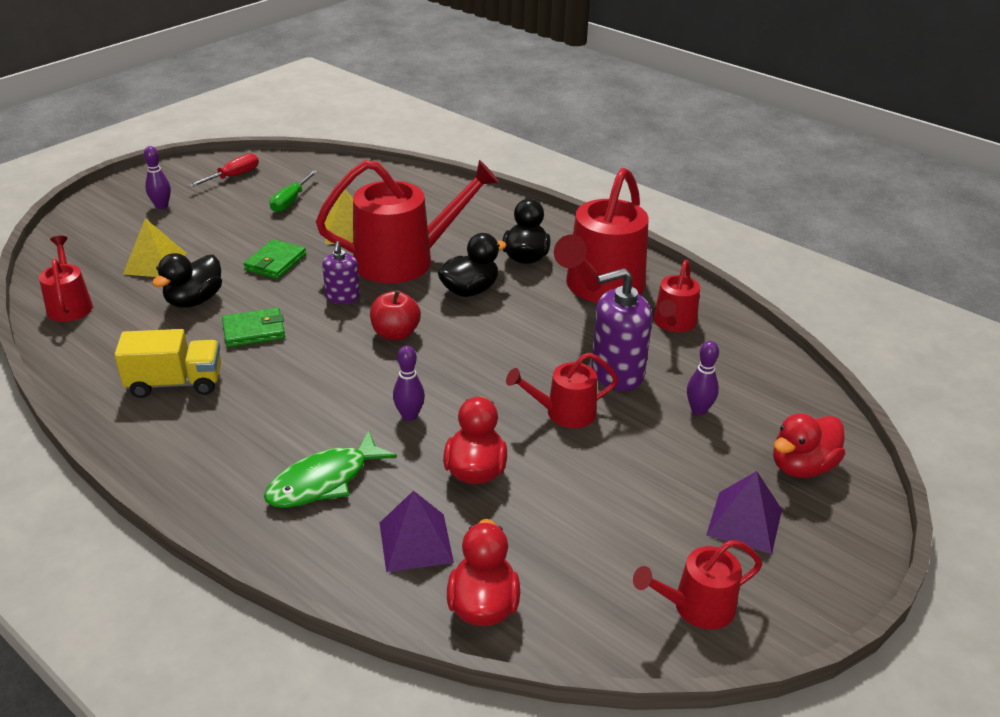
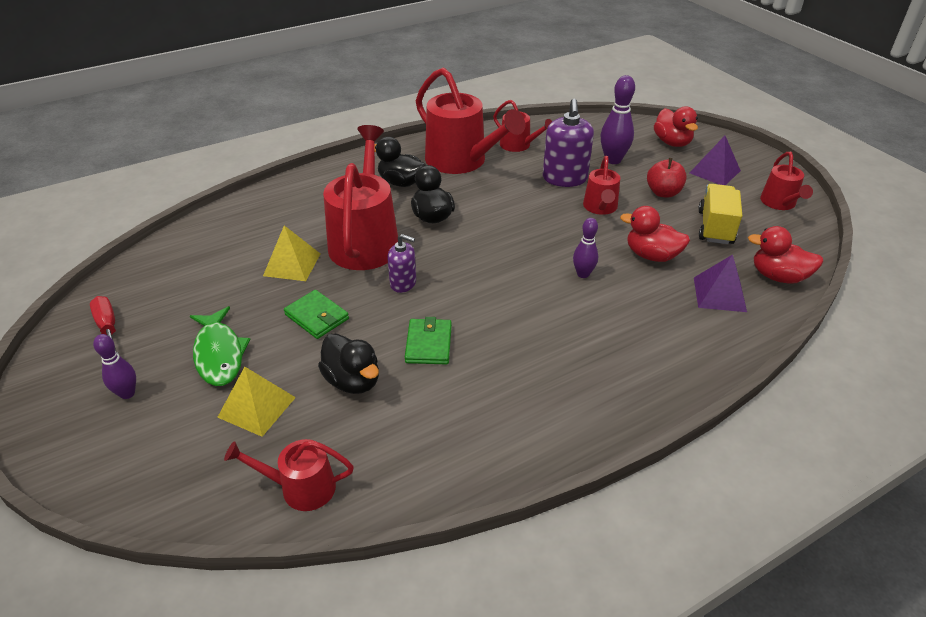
camera: 70 degrees left, 5 degrees up
(175, 383) = (490, 405): yellow truck -> yellow truck (715, 227)
(291, 201) = (203, 292): green screwdriver -> none
(324, 481) = (648, 328): green fish -> green fish (219, 354)
(395, 334) = (473, 263): red apple -> red apple (663, 193)
(698, 410) = (613, 160): purple bowling pin -> purple bowling pin, size x1.60

